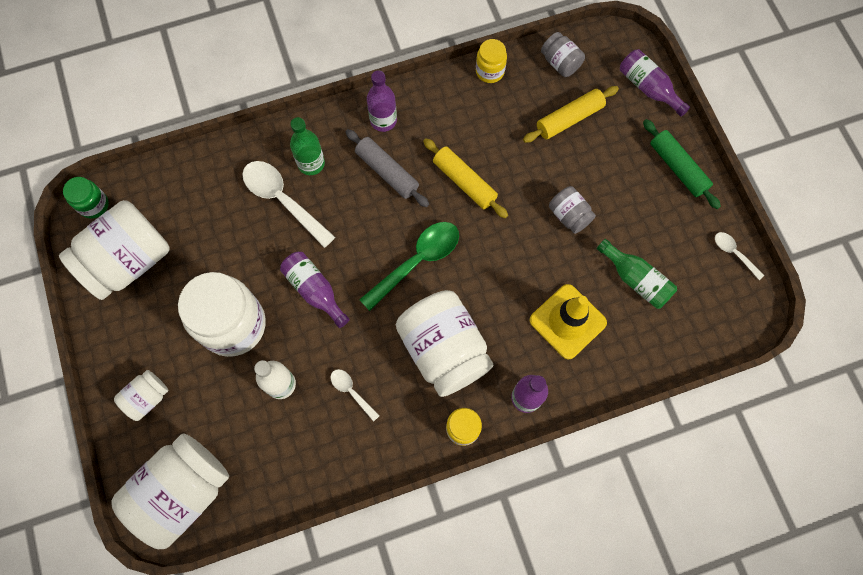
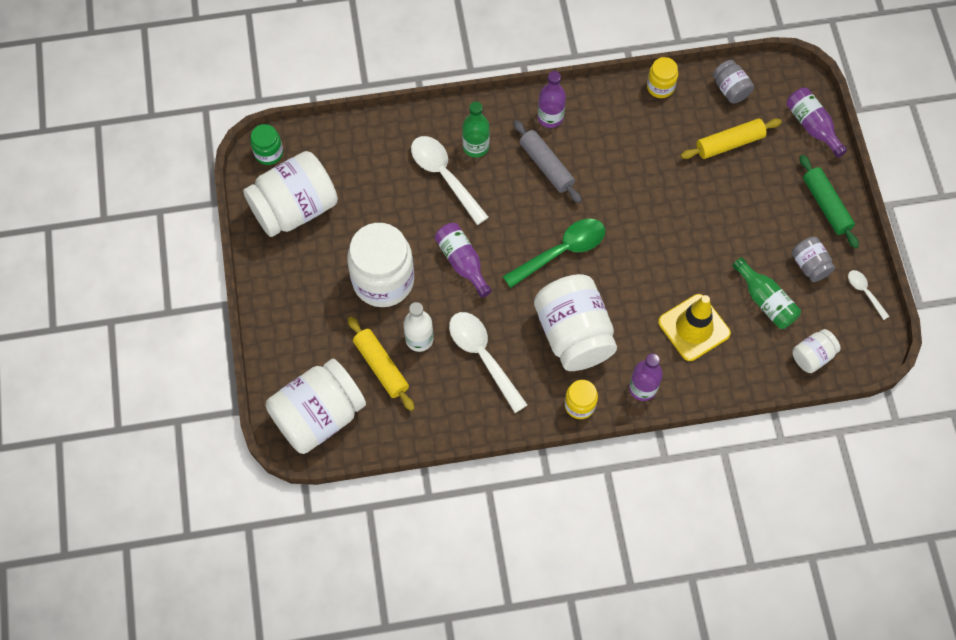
camera: 10 degrees right, 5 degrees down
(147, 397) = (297, 331): white jar -> white jar (812, 356)
(351, 392) = (483, 356): white spoon -> white spoon, size x1.97
(464, 182) = (618, 186): yellow rolling pin -> yellow rolling pin (381, 367)
(569, 215) = (713, 233): grey jar -> grey jar (809, 265)

